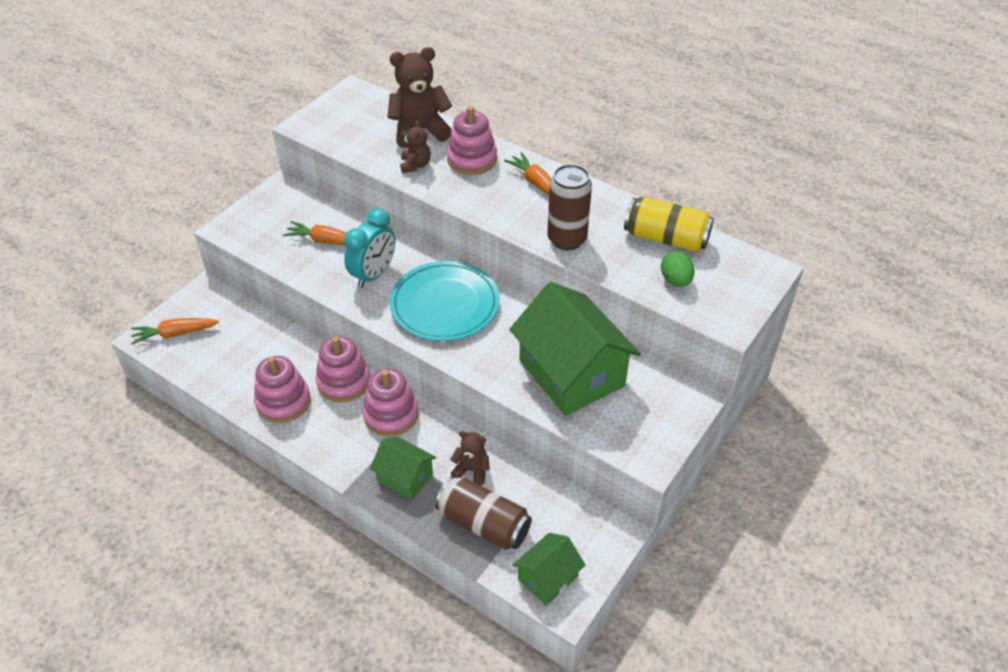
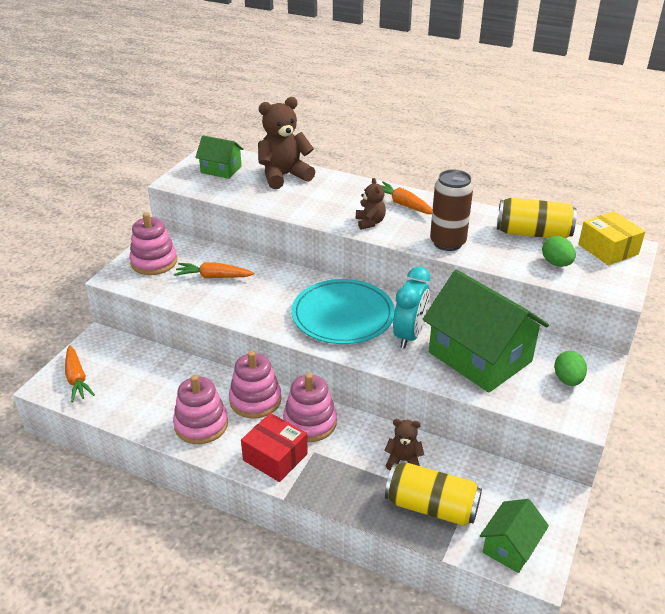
camera: 10 degrees left, 10 degrees down
(175, 334) = (77, 379): orange carrot -> orange carrot turned 90 degrees counterclockwise
(346, 447) = (275, 457): none -> red box
(373, 275) = (268, 299): turquoise clock -> turquoise clock (409, 335)
(405, 477) = (341, 475): green house -> green house (221, 169)
(415, 165) = (290, 201): brown teddy bear -> brown teddy bear (370, 222)
(472, 159) = (339, 192): pink stacking toy -> pink stacking toy (154, 262)
(483, 524) = (431, 507): brown can -> yellow can
(654, 413) = (567, 380): none -> green egg
(741, 269) = (608, 249): none -> yellow box

